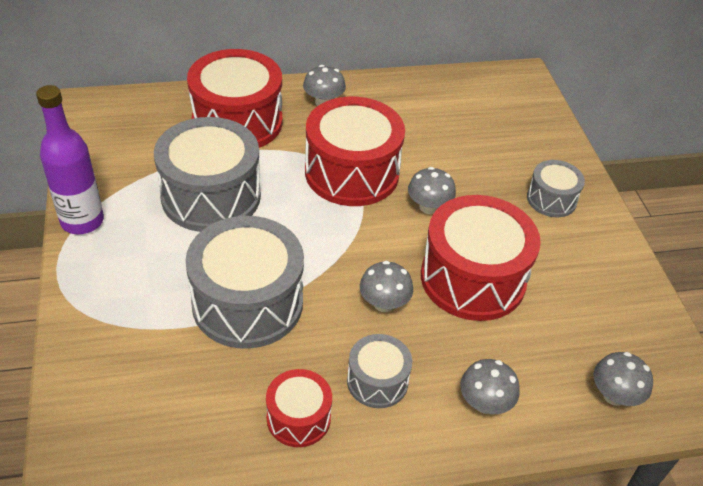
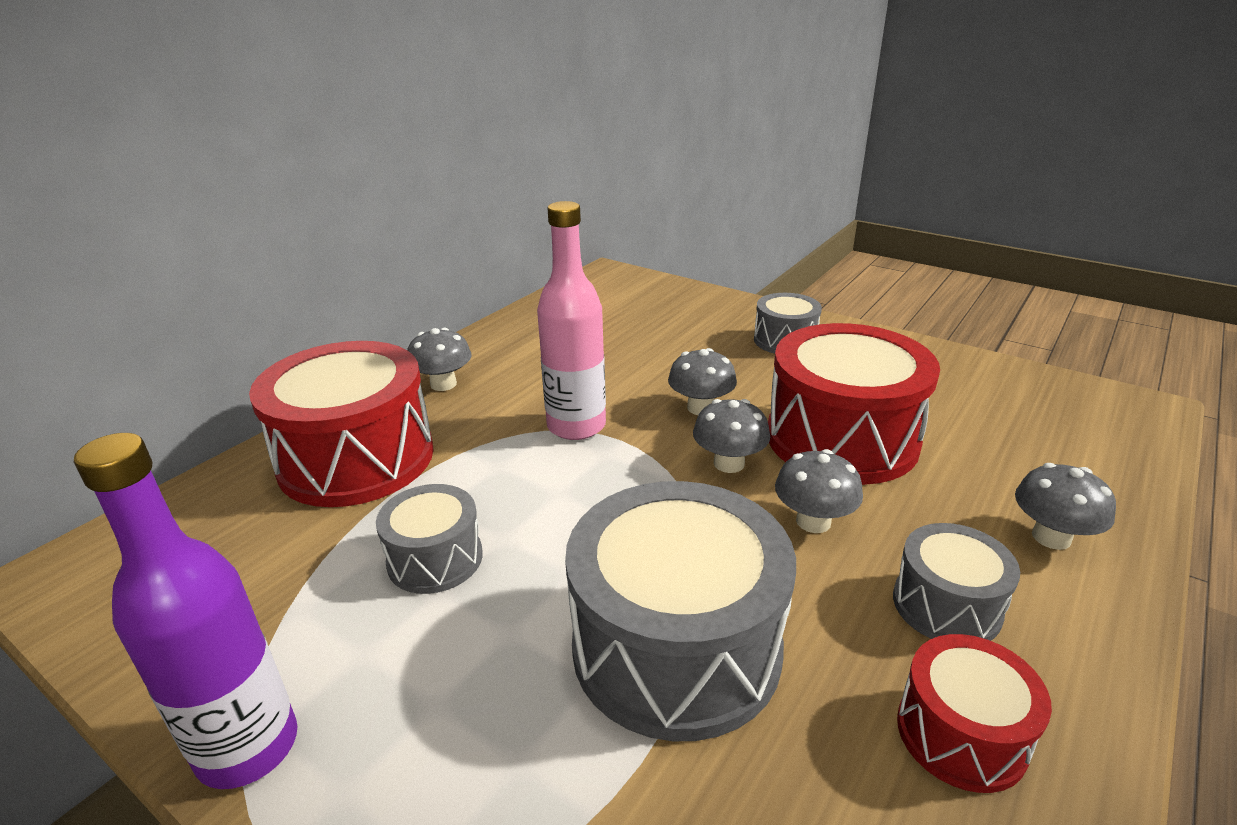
camera: 40 degrees left, 15 degrees down
(211, 196) = (435, 559): grey drum -> grey drum, size x0.52
(352, 173) = (576, 426): red drum -> pink bottle
(614, 395) = (1098, 446): grey mushroom -> grey mushroom (729, 463)

